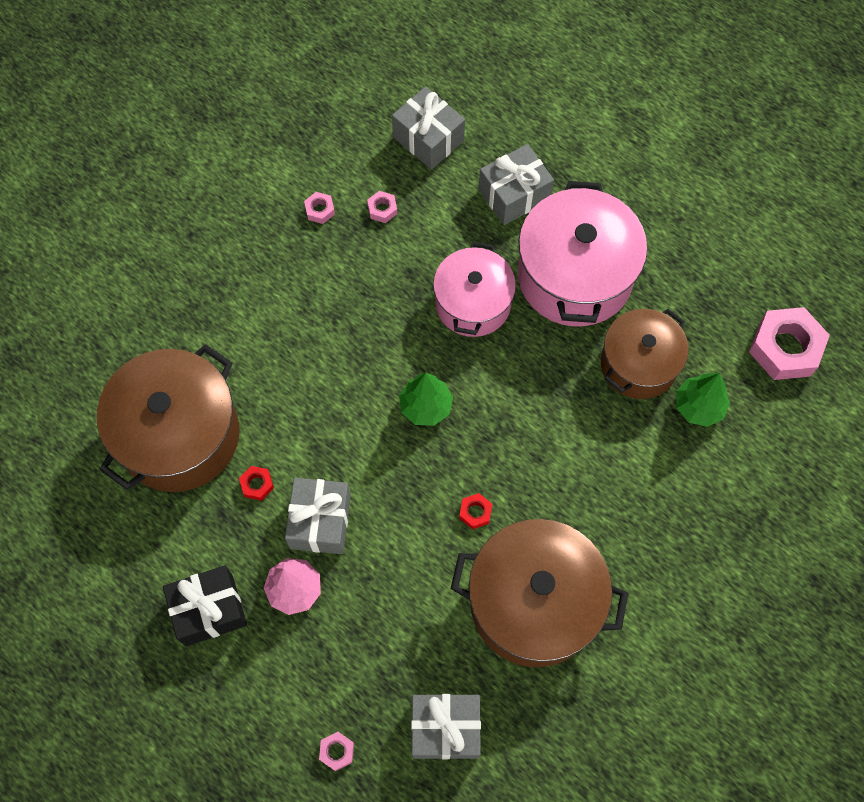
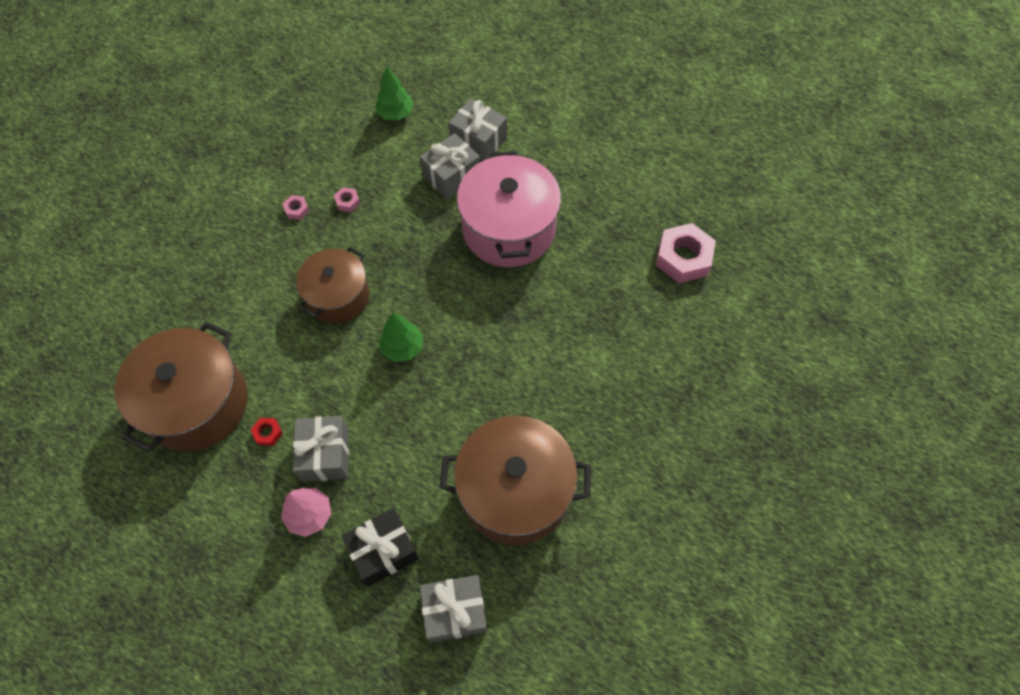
camera: 10 degrees left, 5 degrees down
(209, 610) = (237, 545): black gift -> black gift (383, 551)
(337, 751) = (363, 649): pink nut -> none
(428, 139) = (378, 145): grey gift -> grey gift (478, 140)
(473, 303) = (430, 262): pink pot -> none
(475, 512) = (455, 425): red nut -> none
(638, 364) = (570, 288): brown pot -> brown pot (338, 296)
(698, 406) = (623, 313): green tree -> green tree (395, 114)

